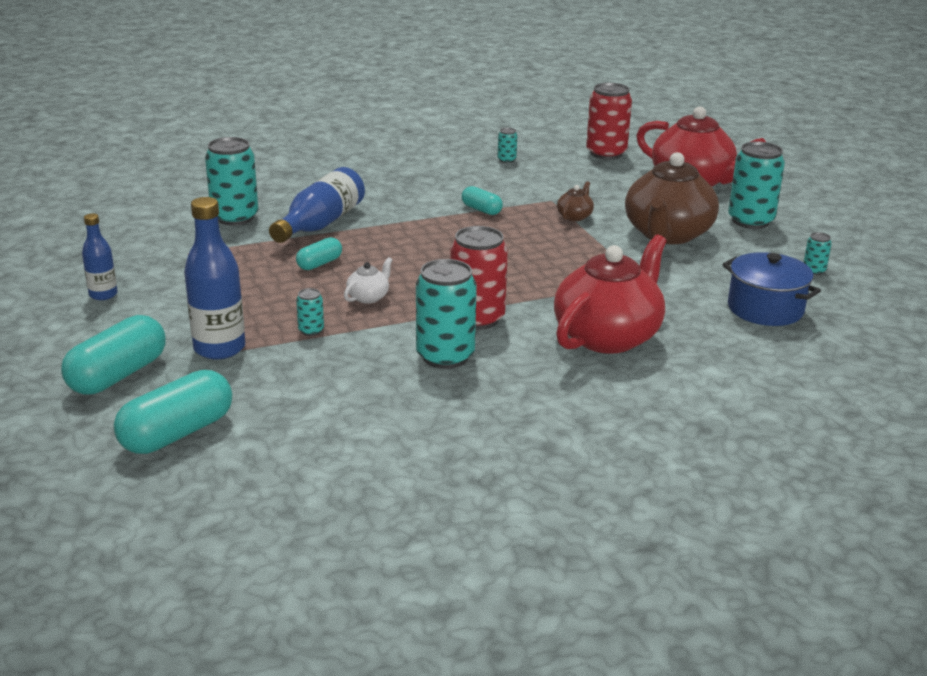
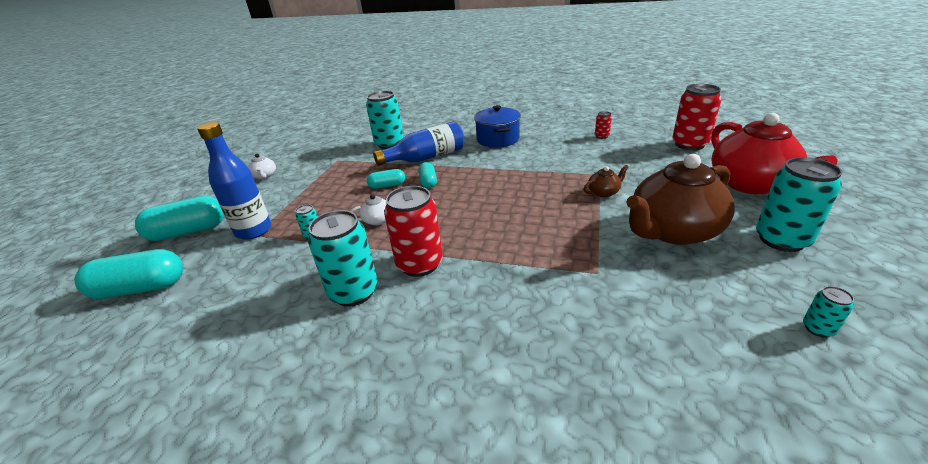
camera: 40 degrees right, 5 degrees up
(103, 295) = (264, 176): blue bottle -> white teapot
(481, 210) = (538, 170): turquoise capsule -> turquoise capsule (428, 182)
(506, 160) = (601, 136): turquoise can -> red can
(608, 336) = (497, 326): red teapot -> none
(765, 309) = (703, 360): blue pot -> blue pot (498, 139)

